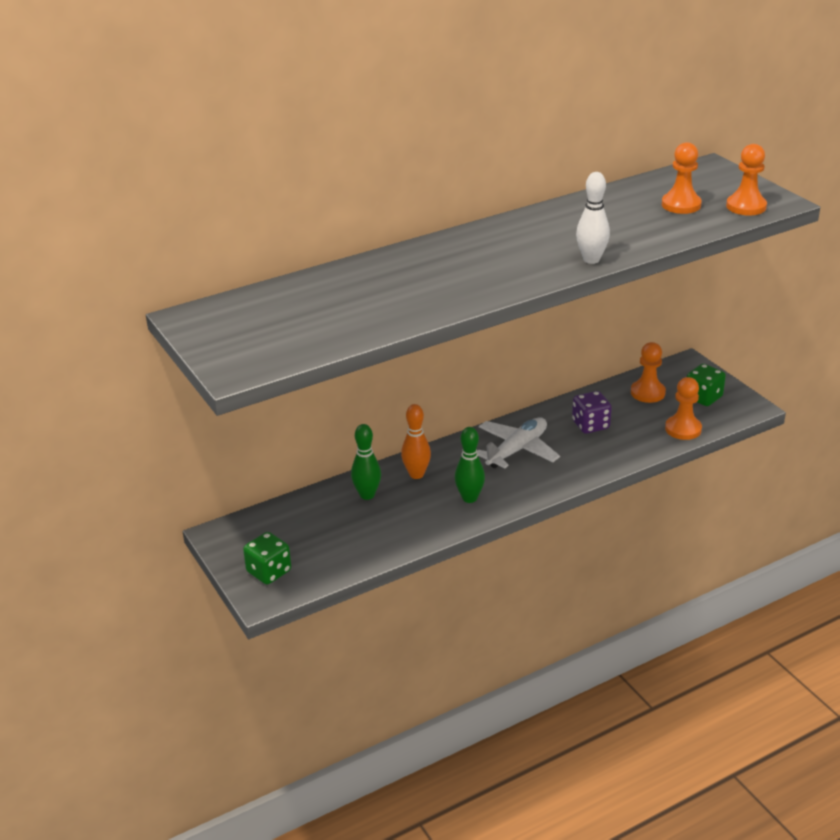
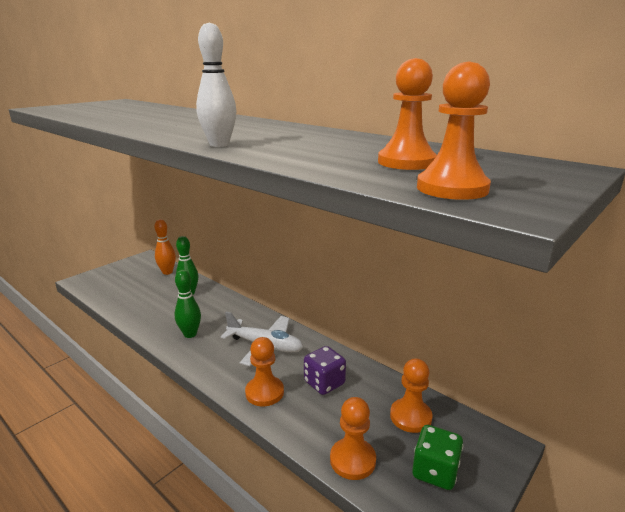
camera: 70 degrees right, 10 degrees down
(269, 572) = (106, 277): green dice -> none
(416, 474) = (218, 306): orange bowling pin -> orange bowling pin (167, 272)
(591, 459) = (264, 392): none -> orange pawn

